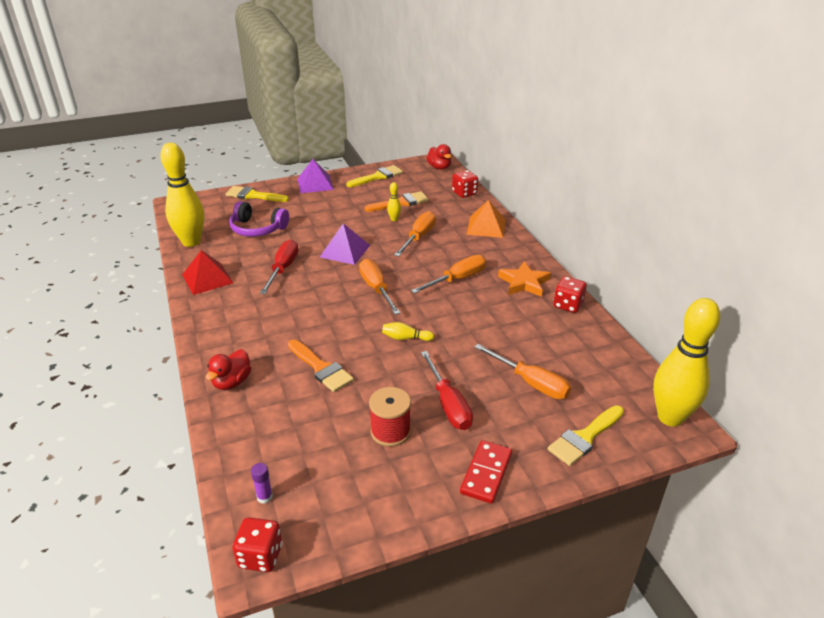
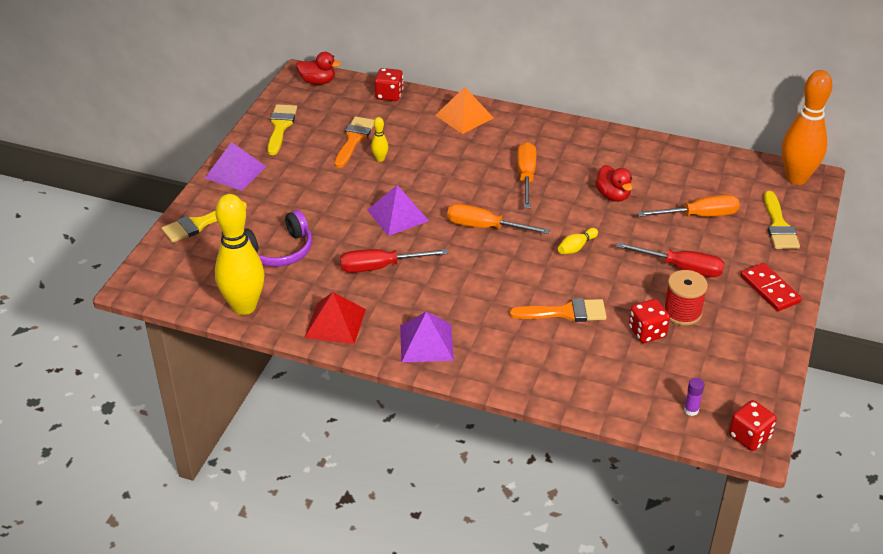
camera: 50 degrees left, 5 degrees up
(222, 322) = (426, 342): none -> purple pyramid
(232, 382) = (528, 372): red duck -> red duck (613, 195)
(283, 269) = (380, 267): red screwdriver -> red screwdriver turned 60 degrees counterclockwise
(418, 237) = (431, 161): orange screwdriver -> none
(524, 283) = (573, 146): orange star -> none
(568, 305) = (628, 143): red dice -> red dice (647, 332)
(670, 417) = (796, 178): yellow bowling pin -> orange bowling pin

